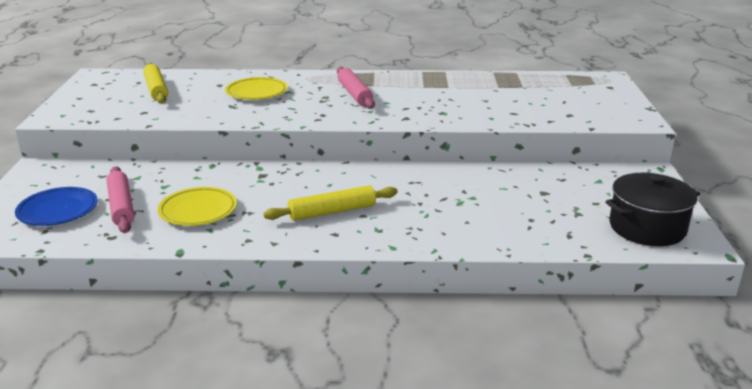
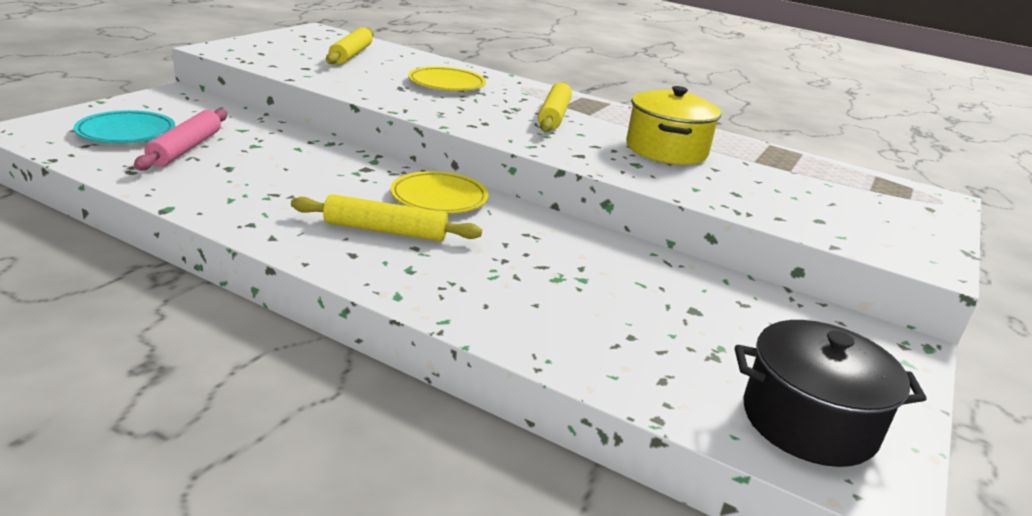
camera: 25 degrees right, 0 degrees up
(58, 211) = (126, 133): blue plate -> turquoise plate
(198, 211) = (248, 178): yellow plate -> yellow plate (439, 198)
(354, 94) = (553, 116): pink rolling pin -> yellow rolling pin
(446, 96) = (666, 150): none -> yellow pot

